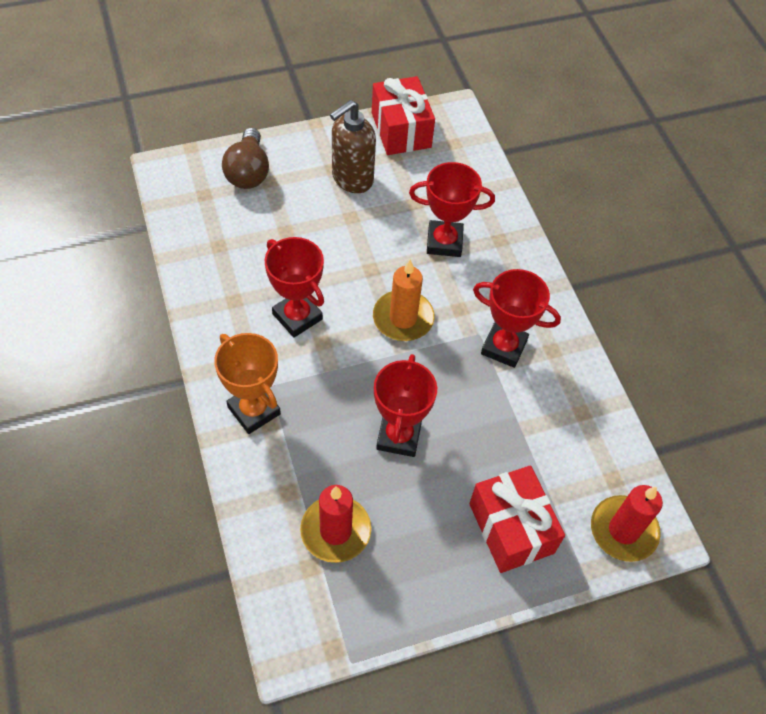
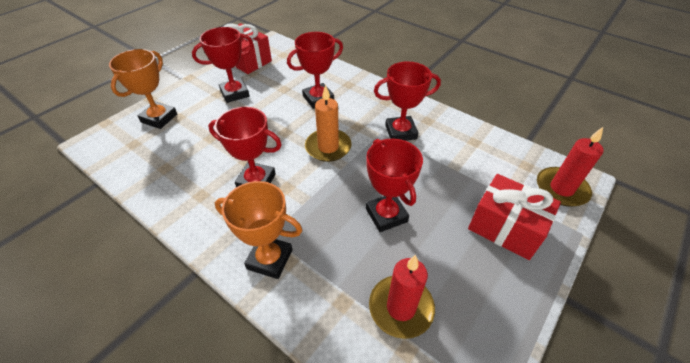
camera: 30 degrees left, 10 degrees down
(248, 172) = (159, 118): brown light bulb -> orange trophy
(352, 179) = (234, 93): brown soap dispenser -> red trophy

